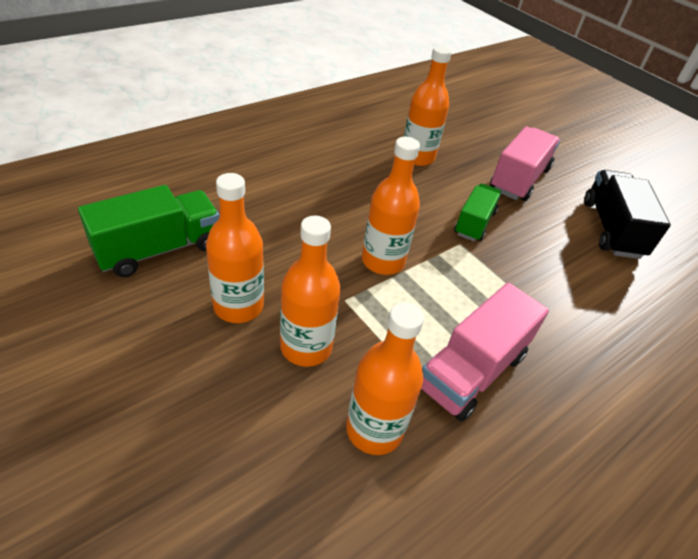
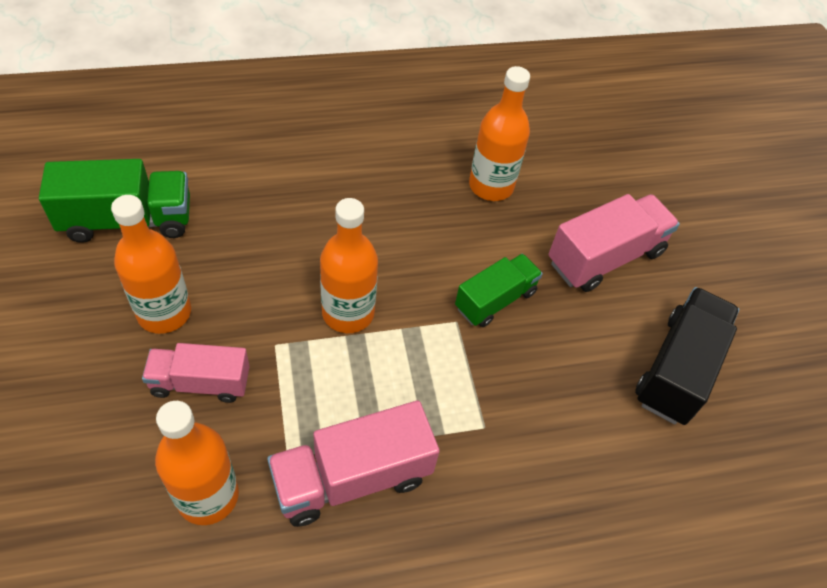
camera: 25 degrees right, 10 degrees up
(306, 347) = (200, 383): orange bottle -> pink truck

